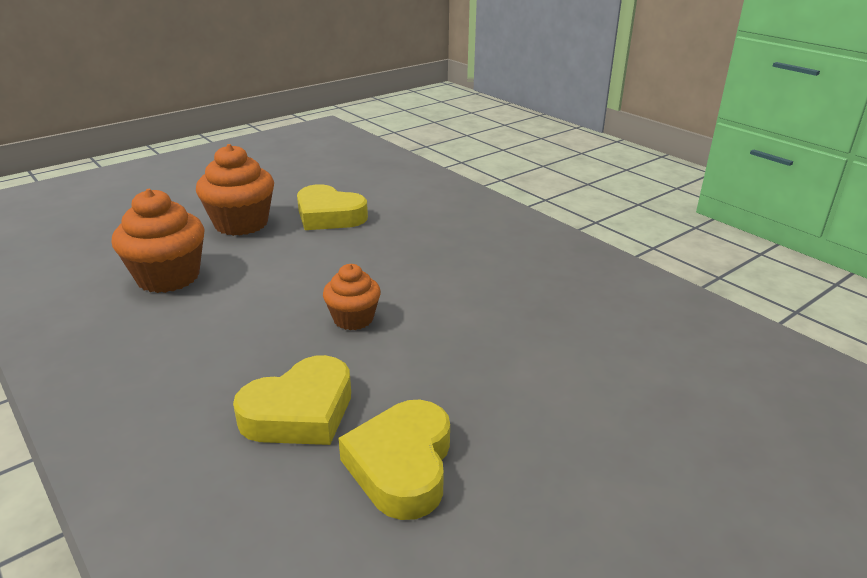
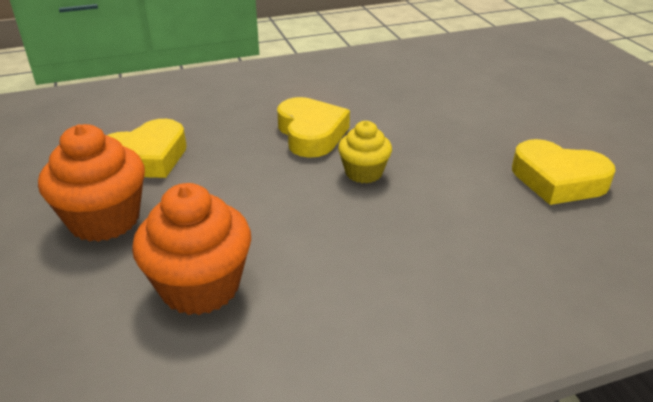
camera: 70 degrees left, 5 degrees up
(300, 412) = (489, 216): yellow heart -> yellow heart (311, 134)
(353, 319) = (364, 173): orange cupcake -> yellow cupcake

